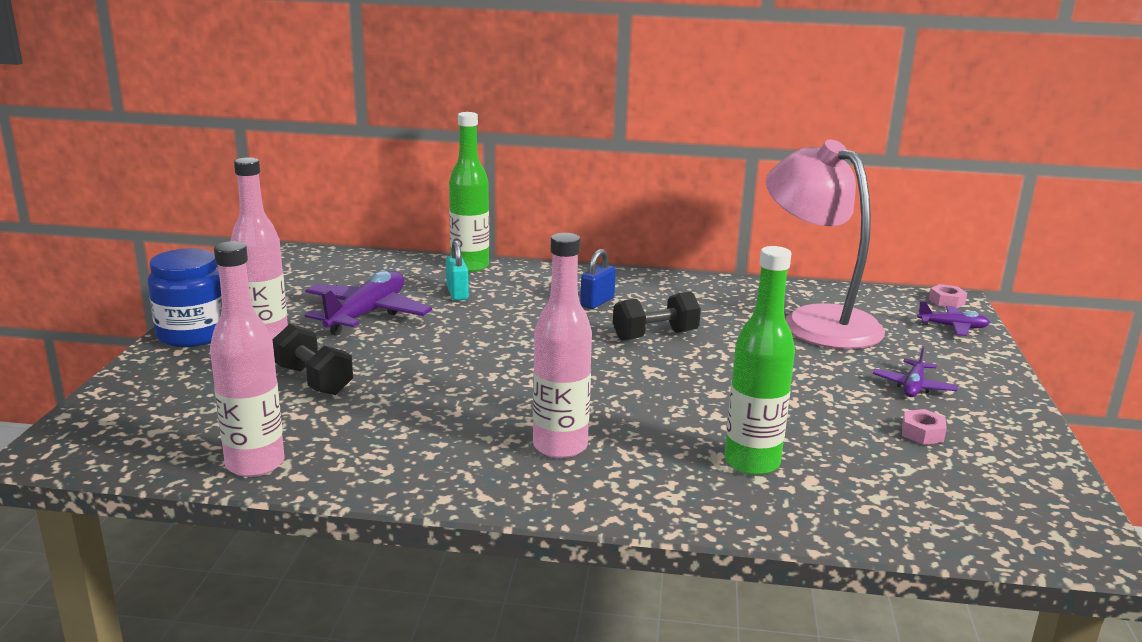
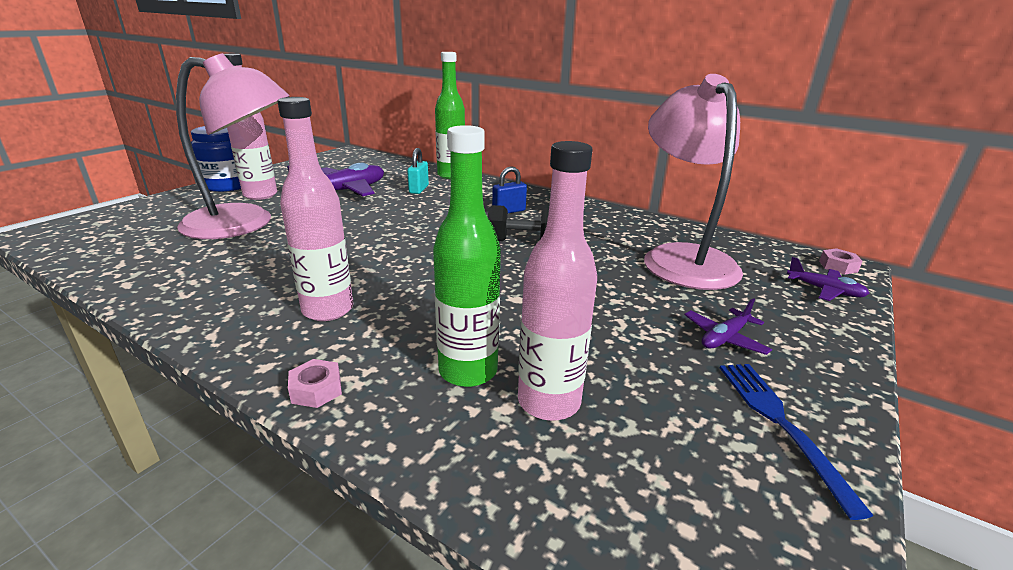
camera: 25 degrees right, 5 degrees up
(255, 464) = (118, 269): pink bottle -> pink bottle (549, 402)
(313, 380) = (245, 224): black dumbbell -> pink lamp
(922, 433) = (687, 391): pink nut -> pink nut (316, 390)
(998, 438) = (780, 423): none -> blue fork

